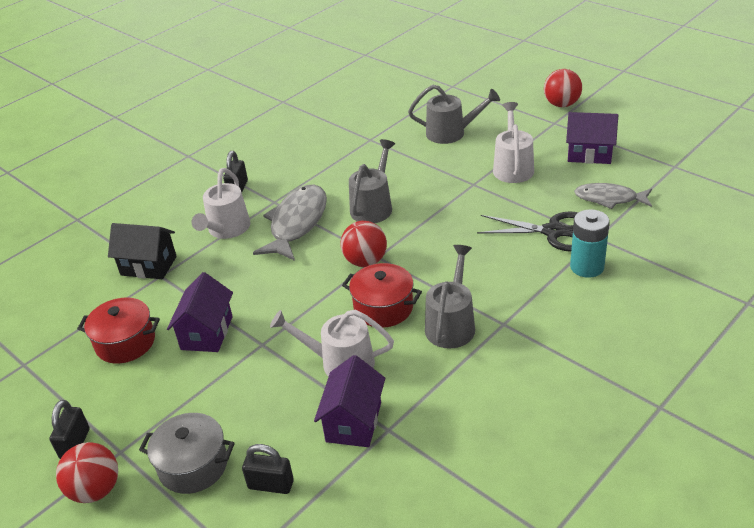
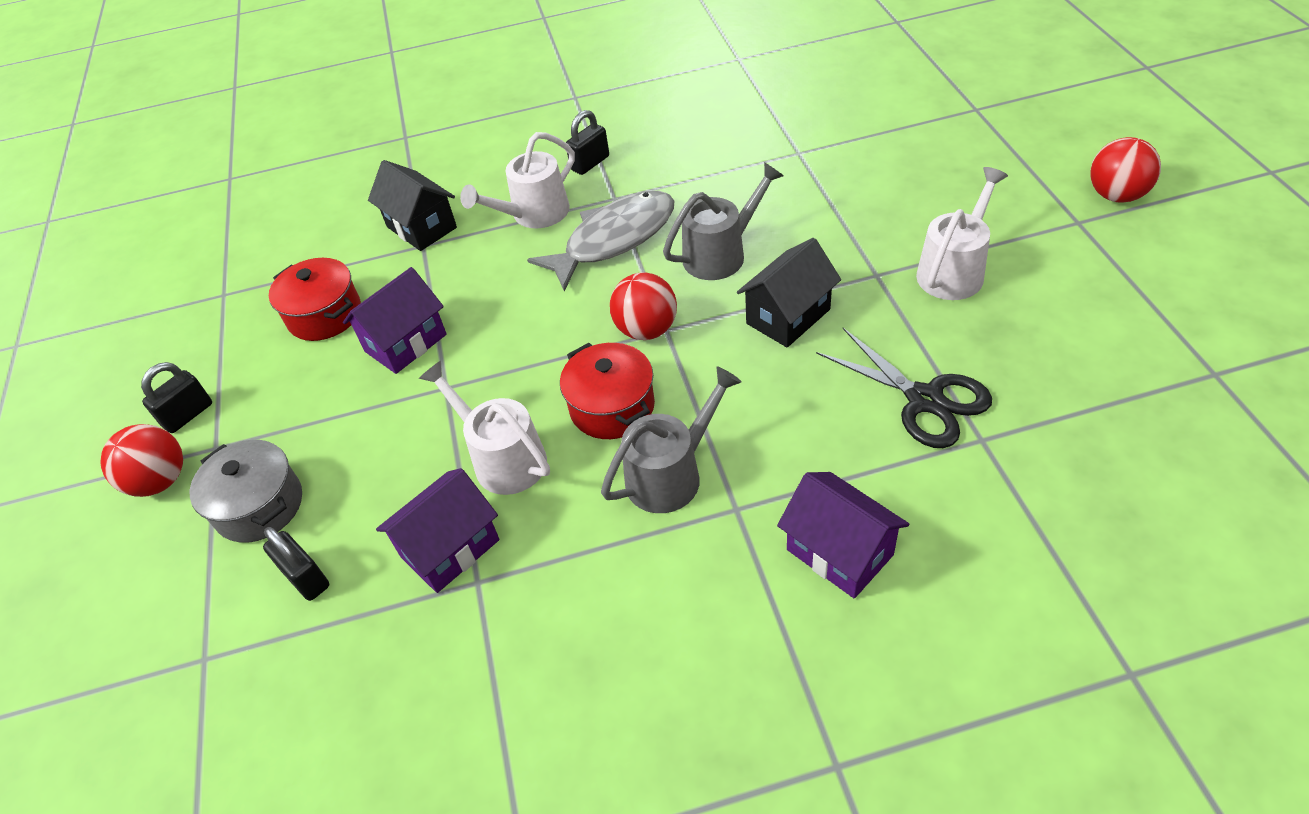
camera: 35 degrees right, 10 degrees up
(443, 222) = (788, 316): none -> black house
(451, 133) = (913, 183): grey watering can -> none
(587, 267) = (925, 480): turquoise battery -> none
(589, 154) = (1089, 295): purple house -> purple house (839, 552)
(609, 199) = (1056, 383): grey fish -> none

